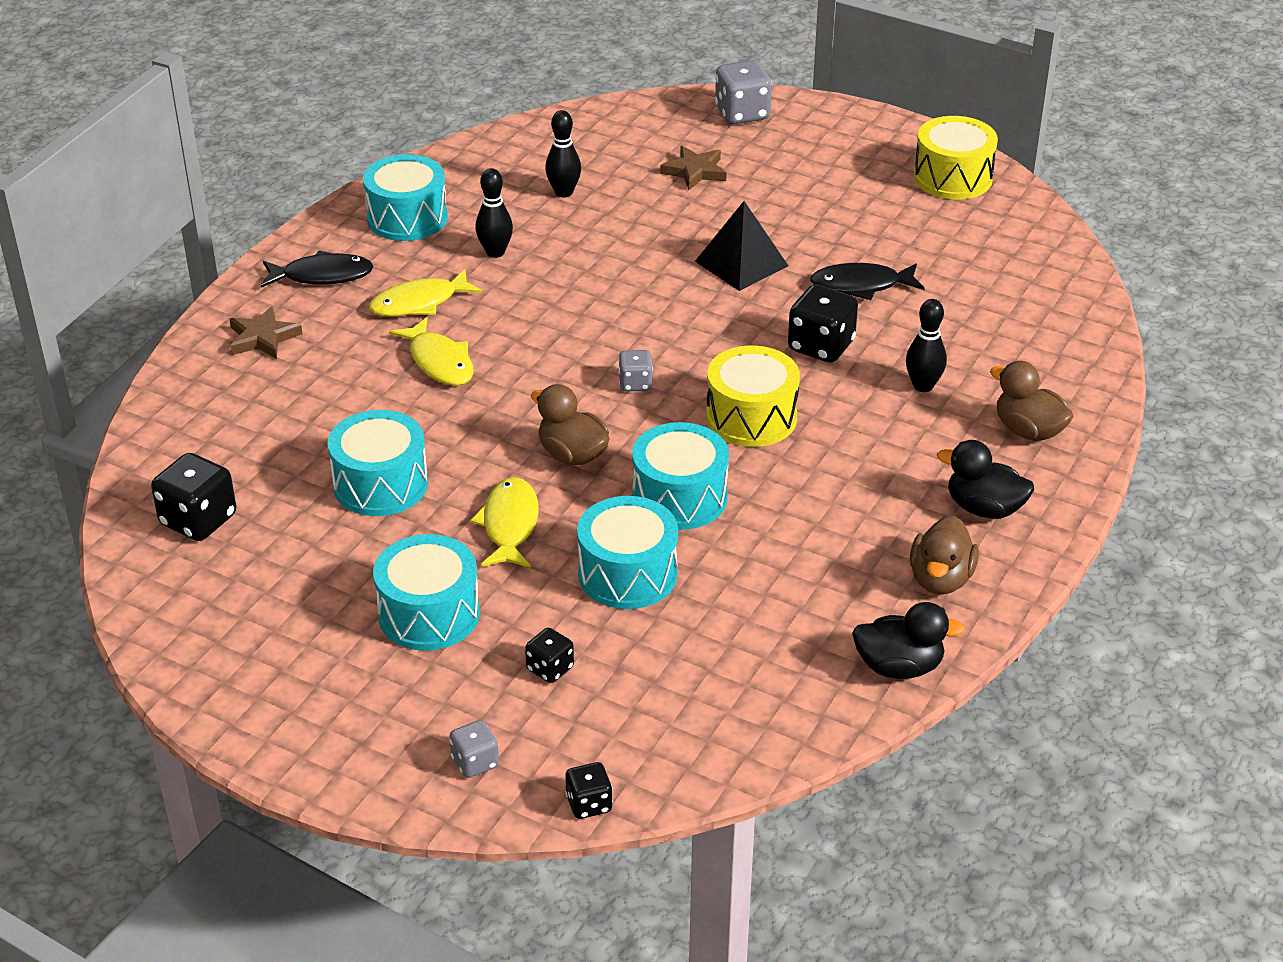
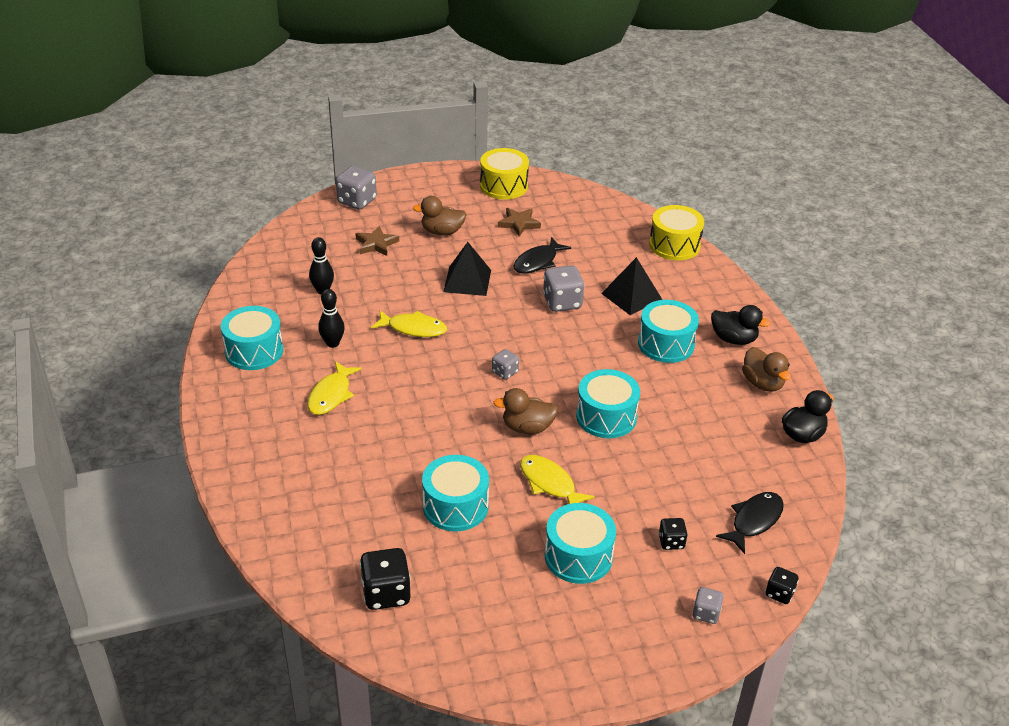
camera: 45 degrees left, 0 degrees up
(263, 338) = (269, 467): brown star -> brown star (519, 223)
(322, 276) = (252, 411): black fish -> black fish (754, 521)
(439, 362) = (389, 421): yellow fish -> yellow fish (413, 328)
(627, 574) = (637, 470): turquoise drum -> turquoise drum (666, 344)
(751, 417) = (581, 356): yellow drum -> yellow drum (674, 245)
(821, 346) = (562, 302): black dice -> grey dice
(923, 386) = (631, 296): black bowling pin -> black pyramid
(984, 508) = (734, 339): black duck -> black duck turned 135 degrees counterclockwise
(1028, 430) = (701, 292): brown duck -> brown duck (442, 232)

